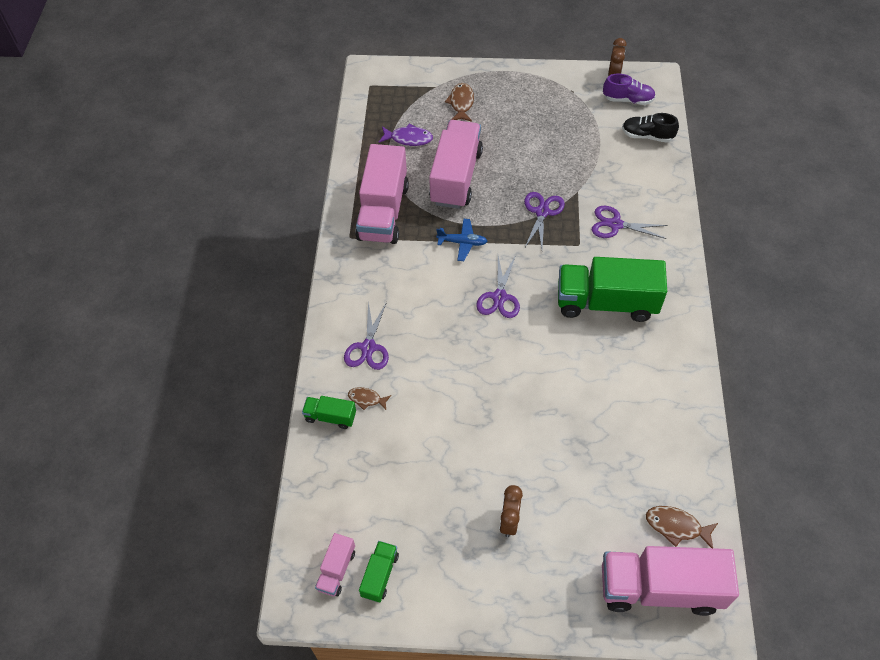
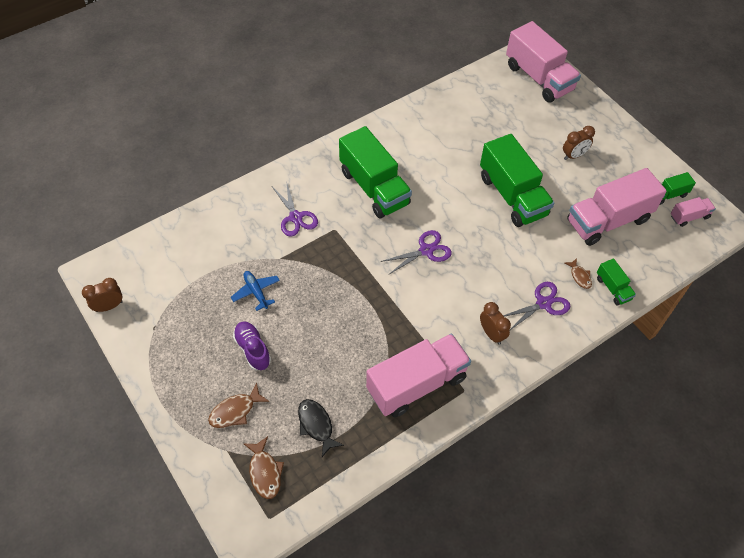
camera: 130 degrees left, 0 degrees up
(377, 288) = (491, 334): none -> brown clock
(408, 138) = (316, 425): purple fish -> black fish
(456, 177) = (333, 354): pink truck -> pink truck (608, 221)
(462, 243) = (398, 305): blue plane -> blue plane (256, 292)
(503, 414) = (512, 196): none -> green truck
(542, 212) = (321, 270): purple scissors -> none
(628, 100) = (138, 279): purple shoe -> purple shoe (253, 349)
(647, 136) = (177, 244): black shoe -> none
(676, 526) = (498, 86): brown fish -> brown fish (265, 472)

